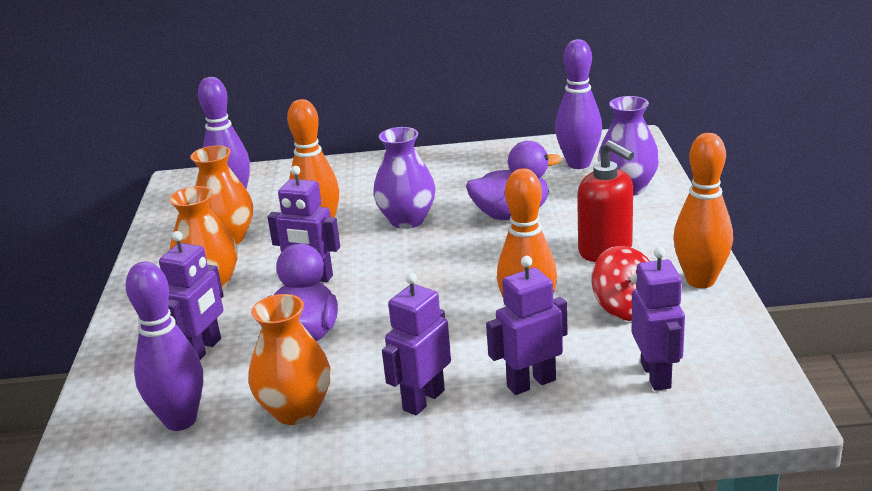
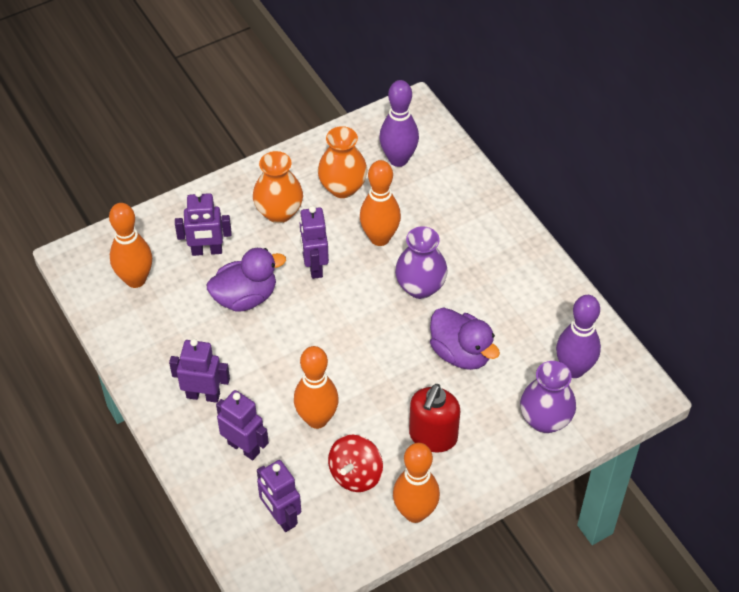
camera: 60 degrees right, 25 degrees up
(180, 420) = (135, 279): purple bowling pin -> orange bowling pin
(296, 410) = (167, 333): orange vase -> none
(656, 375) = (281, 517): purple robot -> purple robot turned 90 degrees clockwise

